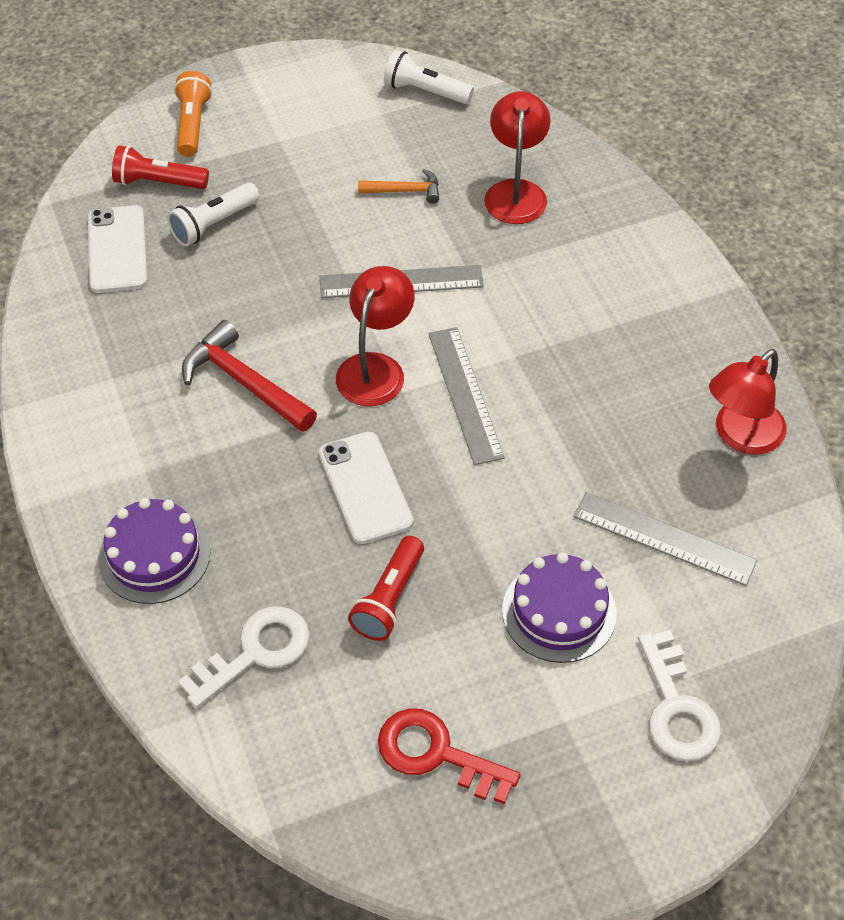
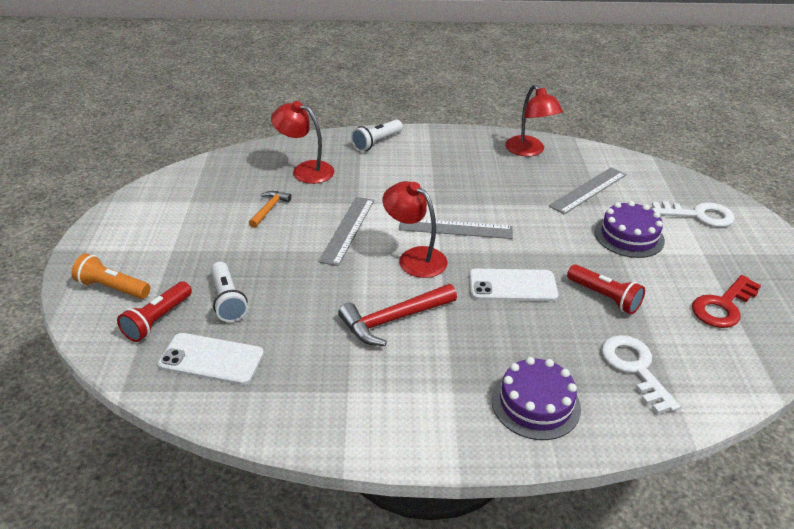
camera: 70 degrees left, 15 degrees down
(425, 91) = (188, 180): white flashlight -> white flashlight (376, 142)

